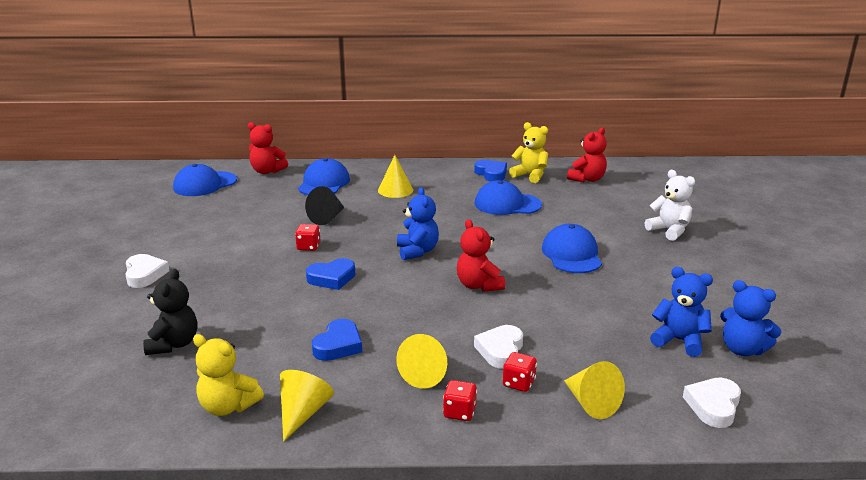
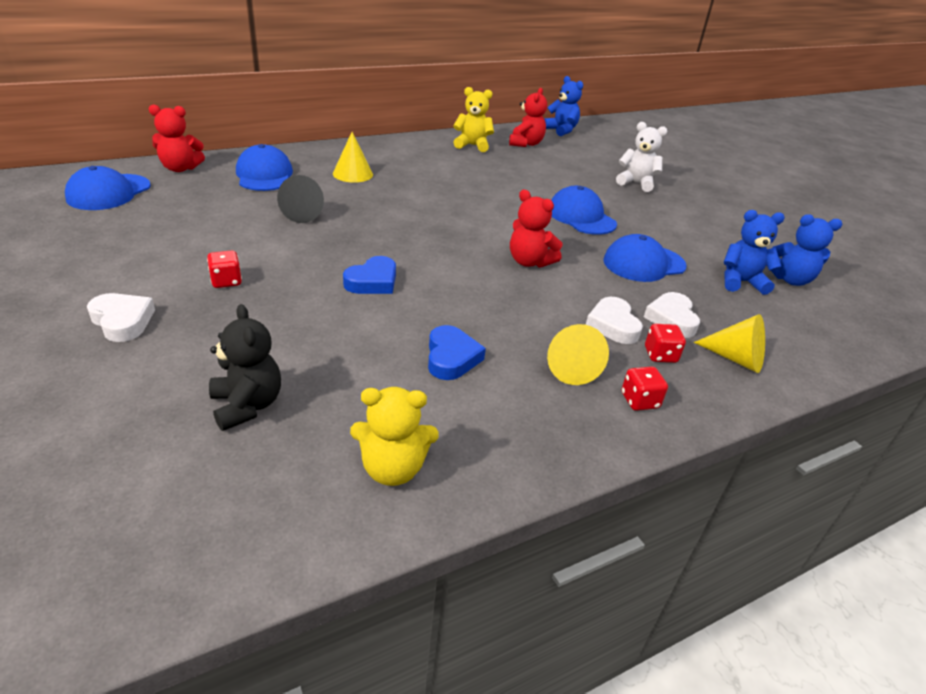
camera: 30 degrees left, 10 degrees up
(303, 413) = (487, 449): yellow cone -> none
(308, 247) = (312, 250): red dice -> red dice (226, 281)
(417, 251) = (436, 236): blue teddy bear -> blue teddy bear (561, 130)
(491, 174) = (434, 147): blue heart -> none
(507, 204) = (478, 175): blue cap -> blue cap (644, 263)
(713, 406) = (821, 336): white heart -> white heart (671, 319)

